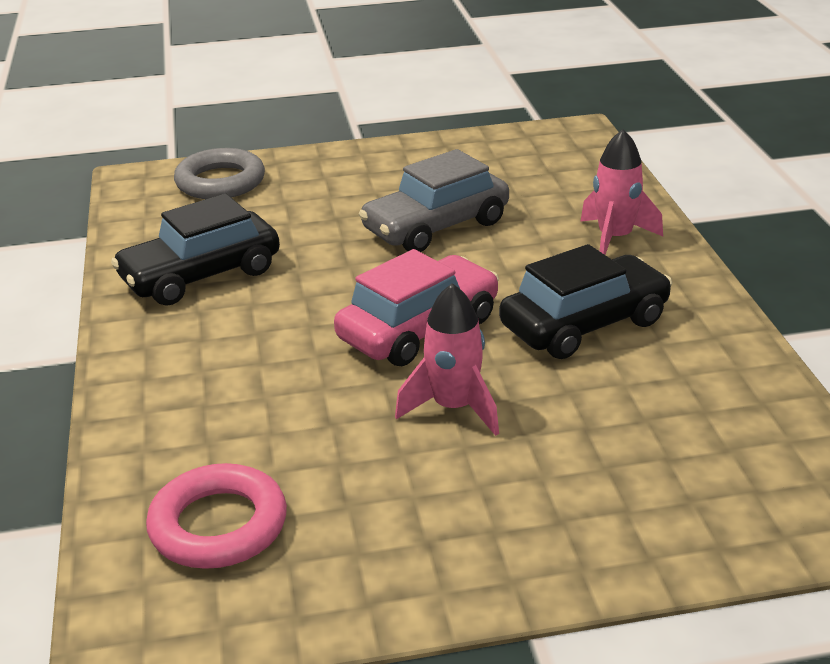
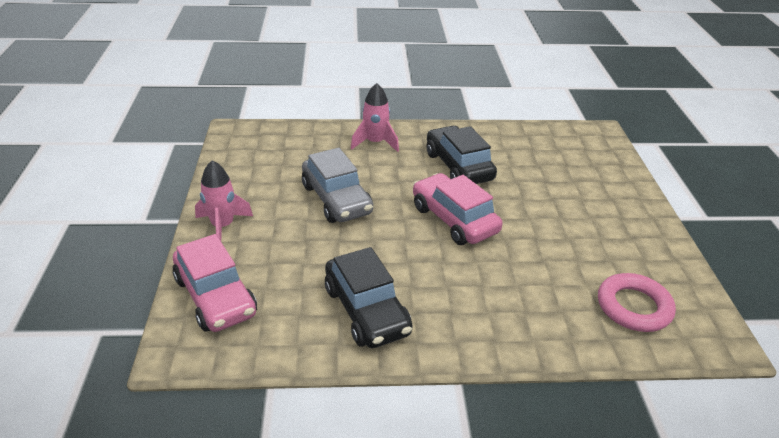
camera: 85 degrees left, 5 degrees up
(220, 182) = (215, 296): grey ring -> pink car
(454, 408) = (530, 216): pink rocket -> pink rocket (223, 226)

